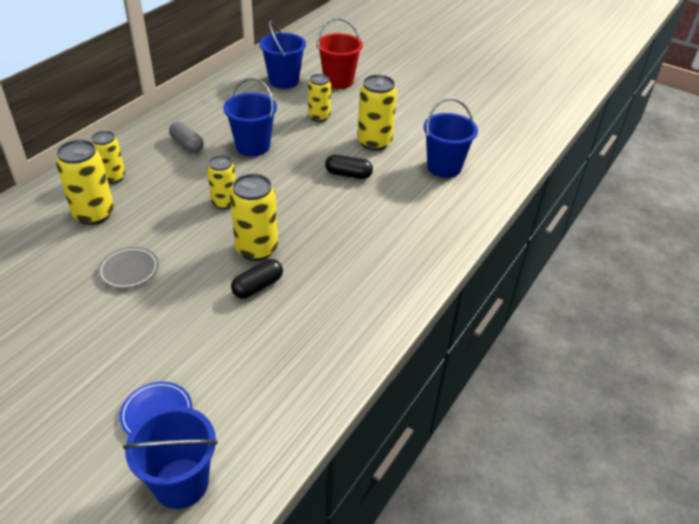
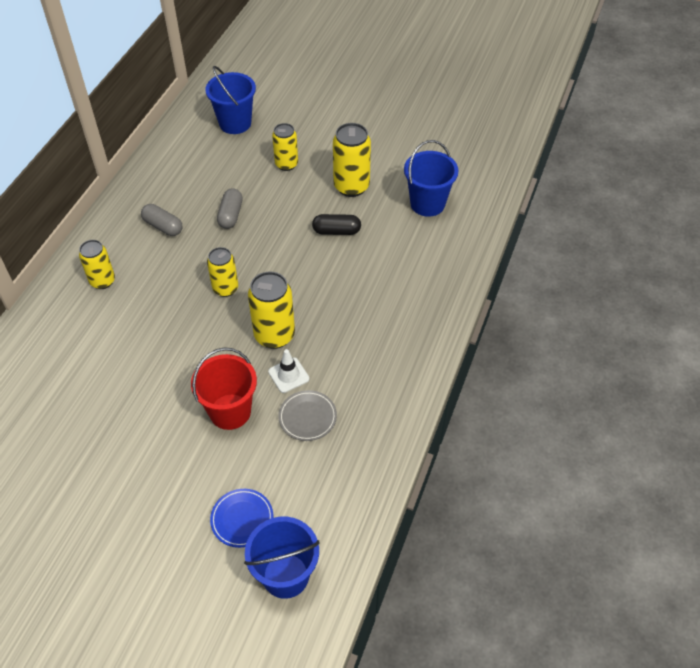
camera: 10 degrees left, 10 degrees up
(94, 214) = (101, 328): yellow can -> none
(129, 270) = (161, 383): grey plate -> grey plate (307, 417)
(253, 146) = (231, 215): blue bucket -> grey capsule
(258, 286) = (288, 375): black capsule -> white traffic cone
(338, 81) = (292, 113): red bucket -> red bucket (230, 411)

